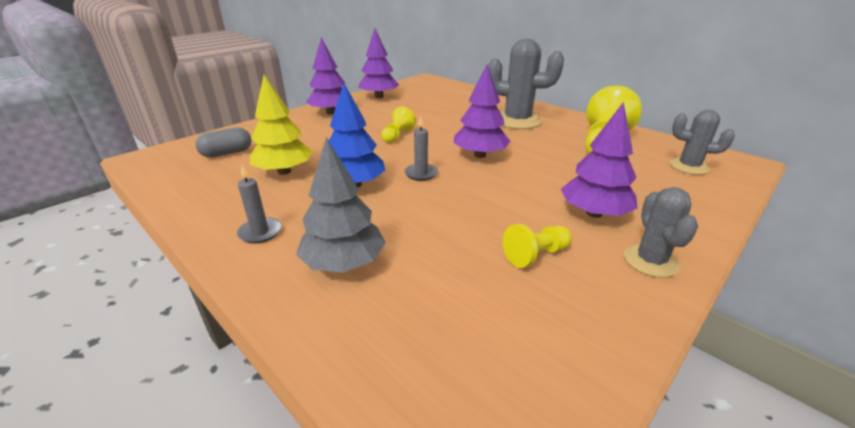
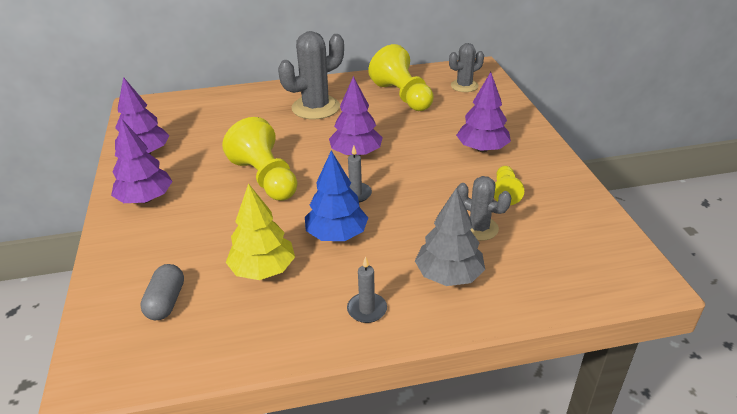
camera: 55 degrees left, 5 degrees up
(397, 136) = (266, 178): yellow pawn -> yellow pawn, size x1.92
(650, 261) = (541, 157): grey cactus -> grey cactus (479, 228)

